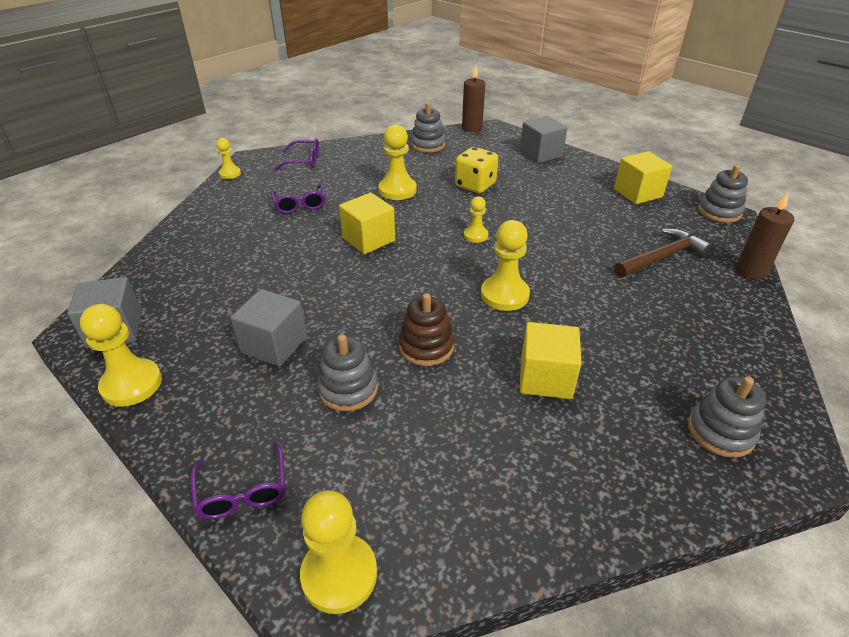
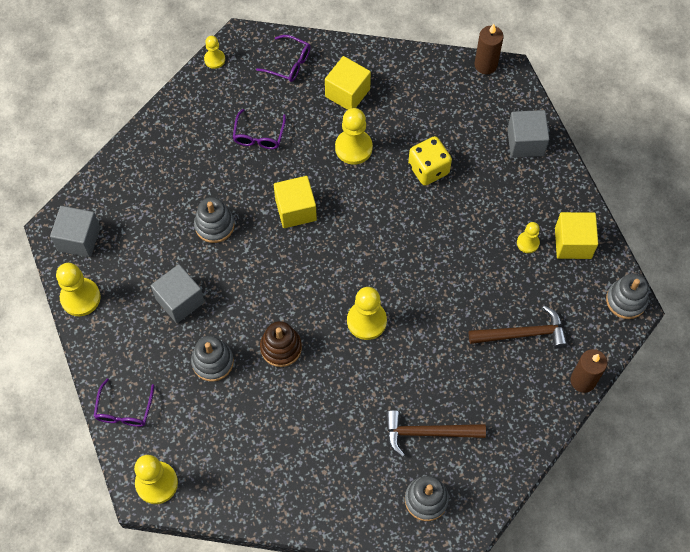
camera: 25 degrees right, 25 degrees up
(428, 145) = (422, 80): grey stacking toy -> grey stacking toy (214, 225)
(475, 235) = (386, 241): yellow pawn -> yellow pawn (527, 243)
(545, 378) = (345, 410): yellow cube -> yellow cube (347, 93)
(655, 365) = (427, 433): none -> brown hammer

